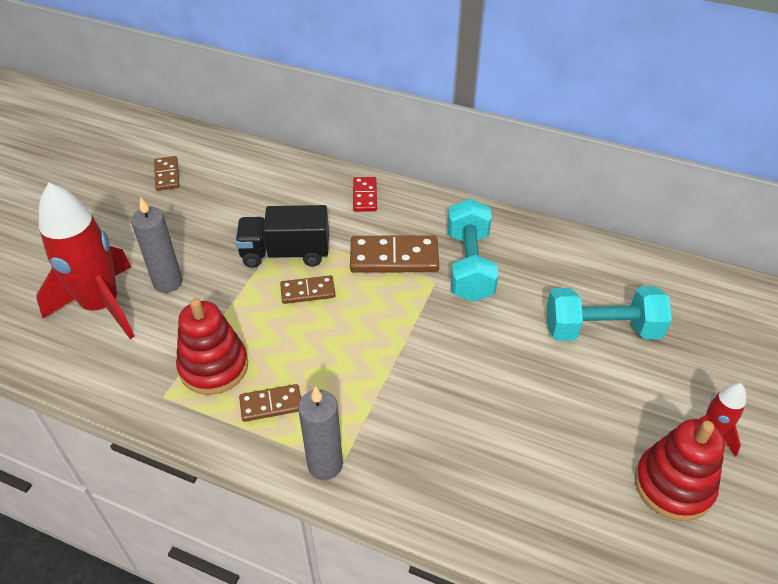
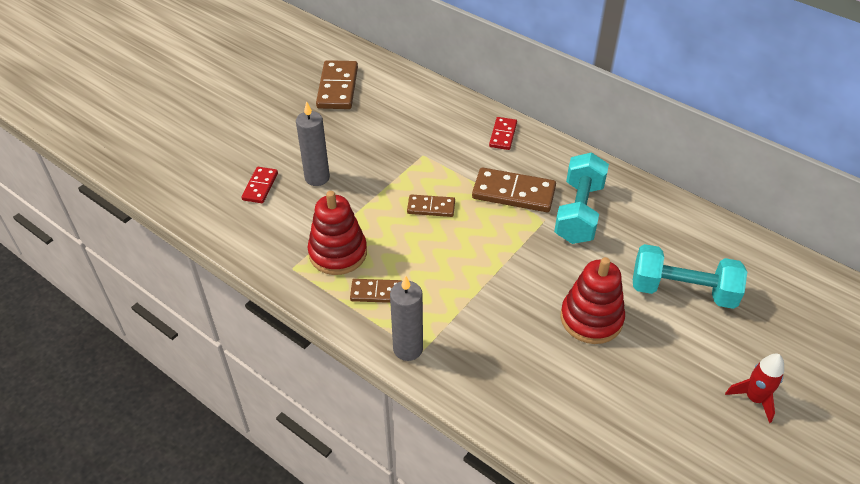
camera: 15 degrees right, 0 degrees up
(101, 306) = (260, 186): red rocket -> red domino
(167, 175) = (337, 87): brown domino -> brown domino, size x1.72
(285, 253) = (420, 172): black truck -> none
(673, 485) = (703, 432): red stacking toy -> red stacking toy (591, 319)

